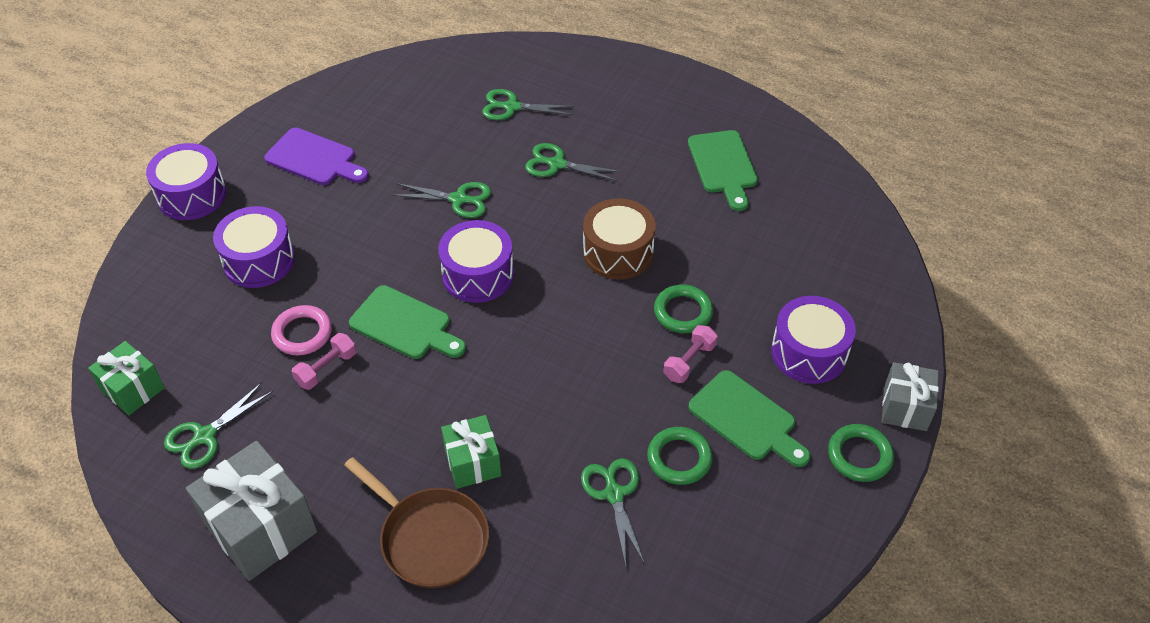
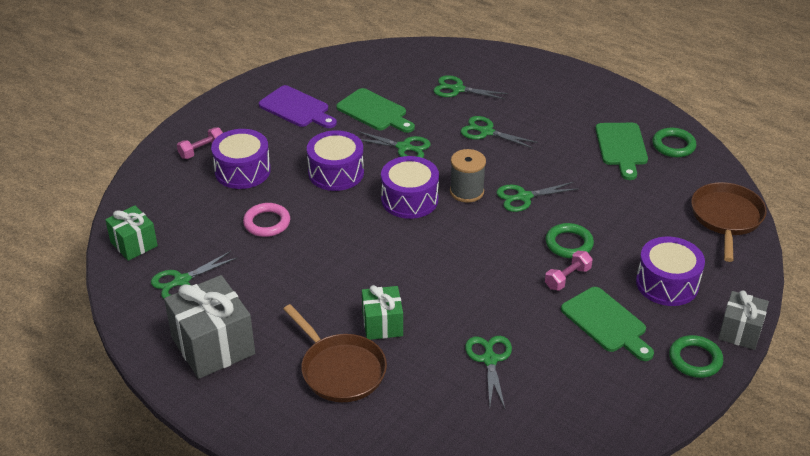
camera: 10 degrees right, 10 degrees down
(192, 195) = (199, 122): purple drum -> purple drum (336, 173)
(326, 369) = (281, 248): pink dumbbell -> pink dumbbell (202, 150)
(405, 325) = (346, 226): green cutting board -> green cutting board (374, 111)
(546, 253) = (466, 191): none -> grey spool
(618, 252) = (524, 197): brown drum -> green scissors
(679, 458) = (546, 342): green ring -> green ring (673, 145)
(862, 250) = (726, 218): none -> brown pan

